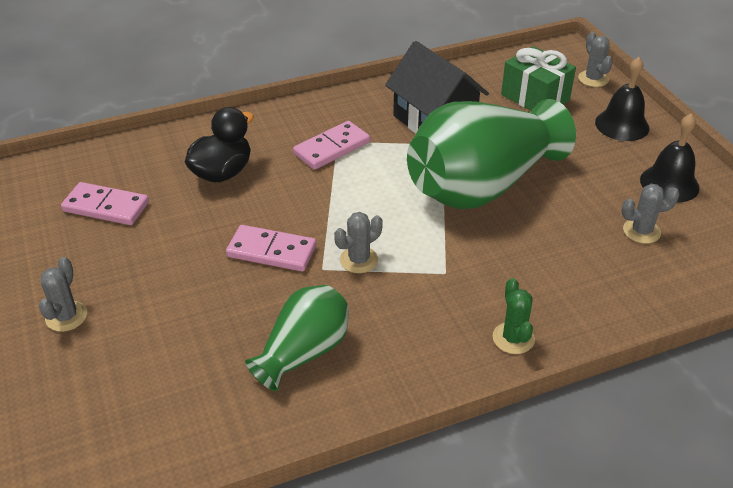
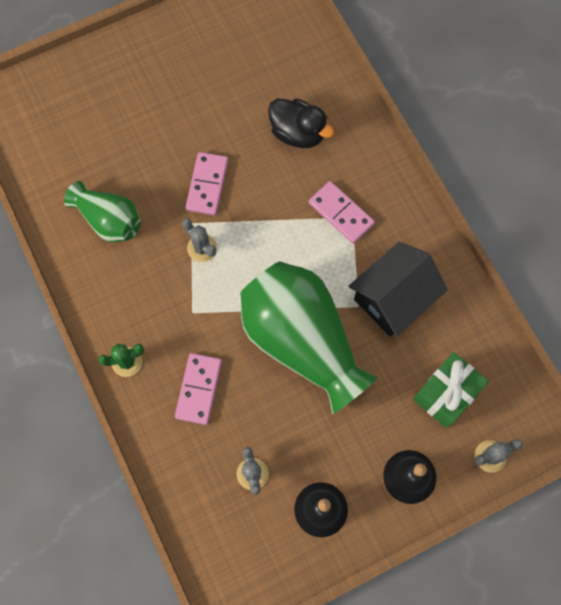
camera: 85 degrees right, 30 degrees up
(66, 316) = (135, 67): grey cactus -> none
(106, 207) = (248, 60): pink domino -> pink domino (198, 389)

